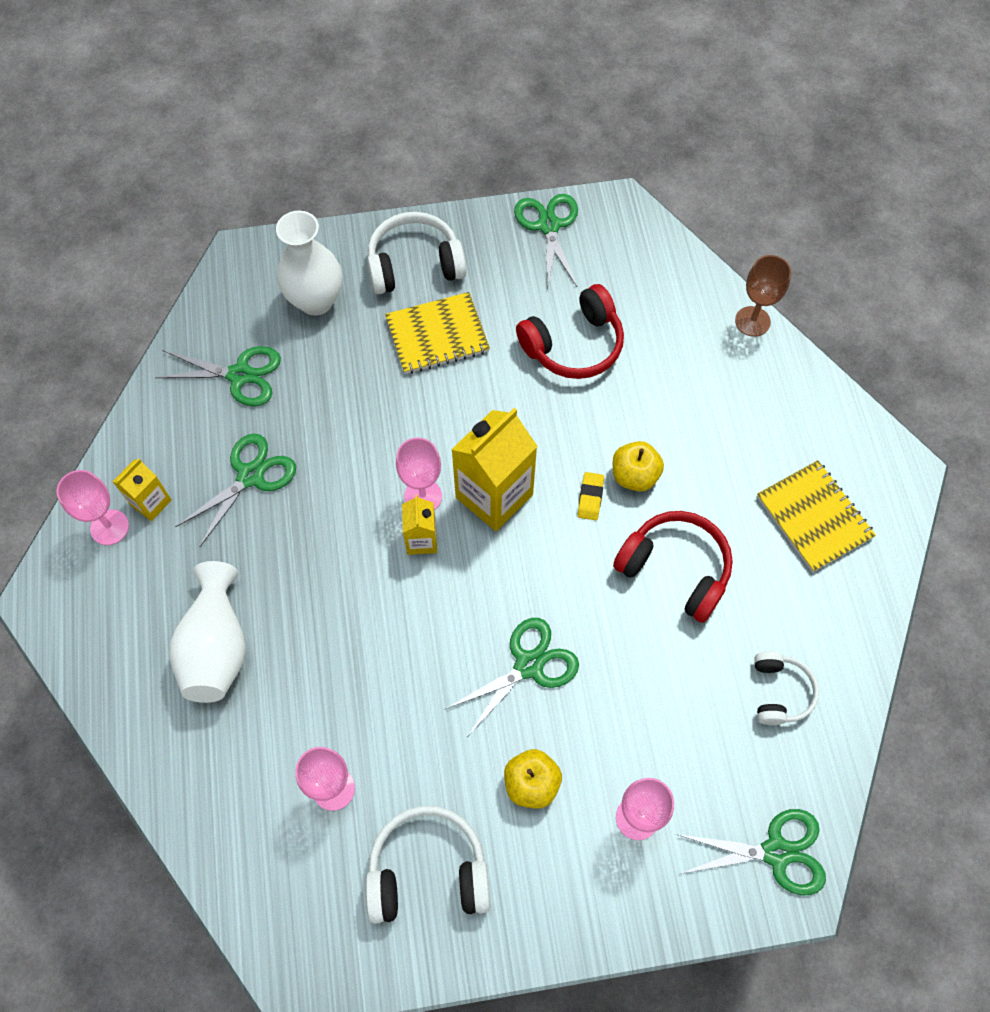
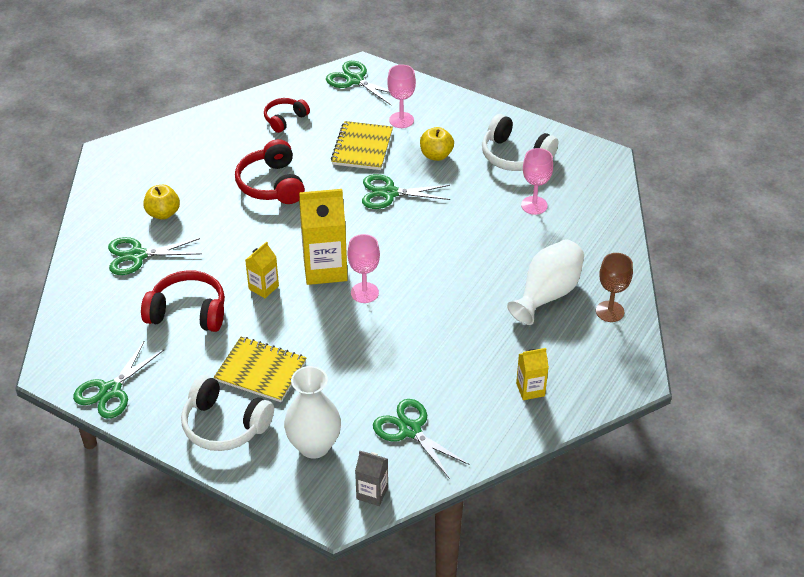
camera: 140 degrees left, 20 degrees down
(109, 527) = (567, 392): pink goblet -> none
(225, 295) = (372, 493): none -> grey carton
(250, 476) = (456, 365): green scissors -> green scissors (138, 255)
(421, 540) = (387, 273): yellow carton -> yellow carton (263, 287)
(590, 498) = (275, 236): yellow eraser -> none
(634, 476) = (240, 231): yellow apple -> yellow apple (163, 213)
(752, 321) = (75, 258): brown goblet -> brown goblet (610, 311)
(779, 692) = (285, 119): white headphones -> red headphones
(814, 517) = (177, 162): yellow notebook -> yellow notebook (362, 147)

